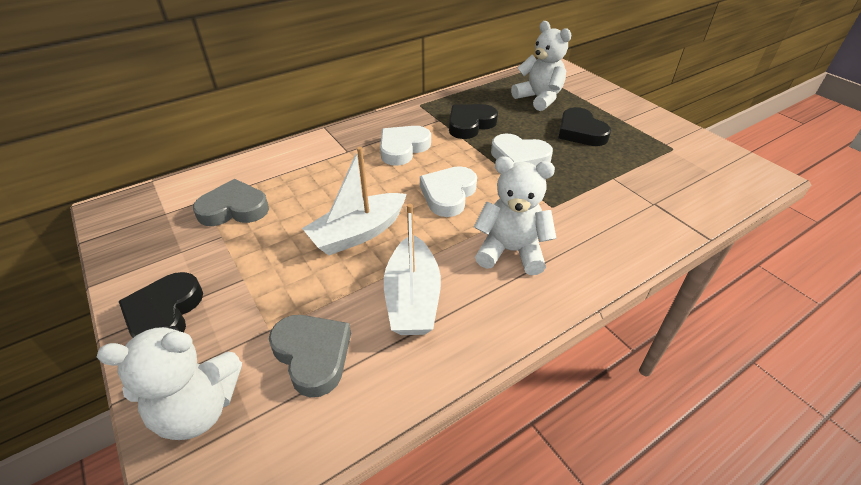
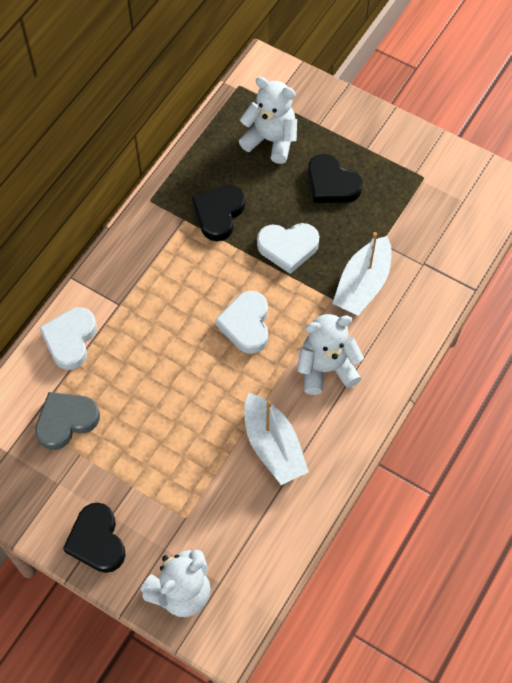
camera: 25 degrees left, 20 degrees up
(313, 355) = (230, 523): grey heart -> none
(358, 233) = (194, 402): white boat -> white boat (362, 285)
(403, 148) = (171, 278): white heart -> white heart (70, 339)

